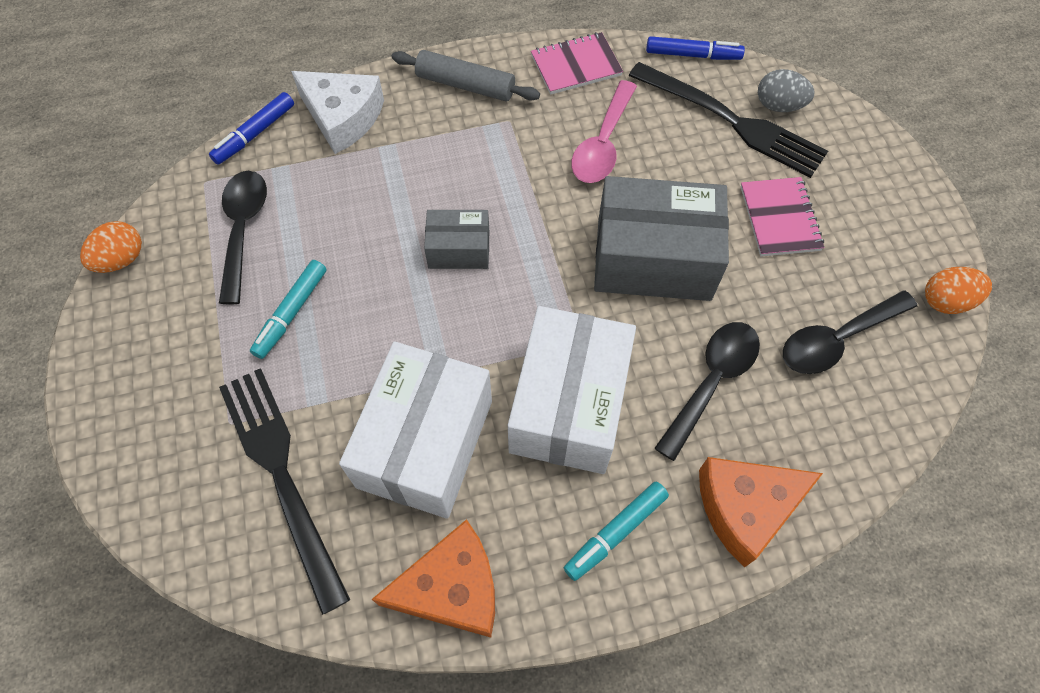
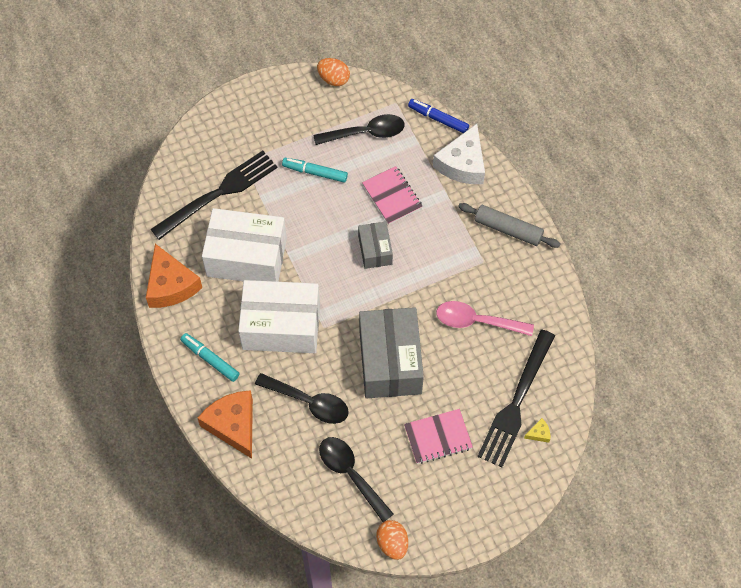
camera: 80 degrees right, 0 degrees up
(465, 85) = (508, 229): grey rolling pin -> grey rolling pin turned 75 degrees counterclockwise
(576, 65) = (543, 295): pink notebook -> pink notebook (392, 196)
(693, 55) = (574, 372): blue marker -> none
(778, 106) = (539, 433): grey egg -> yellow cheese

